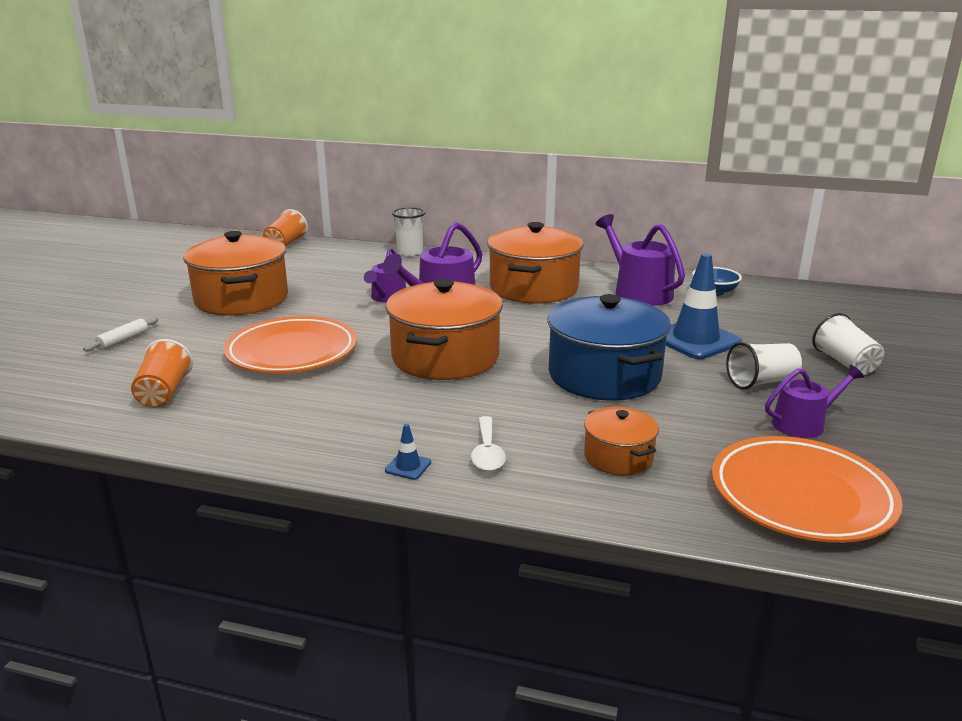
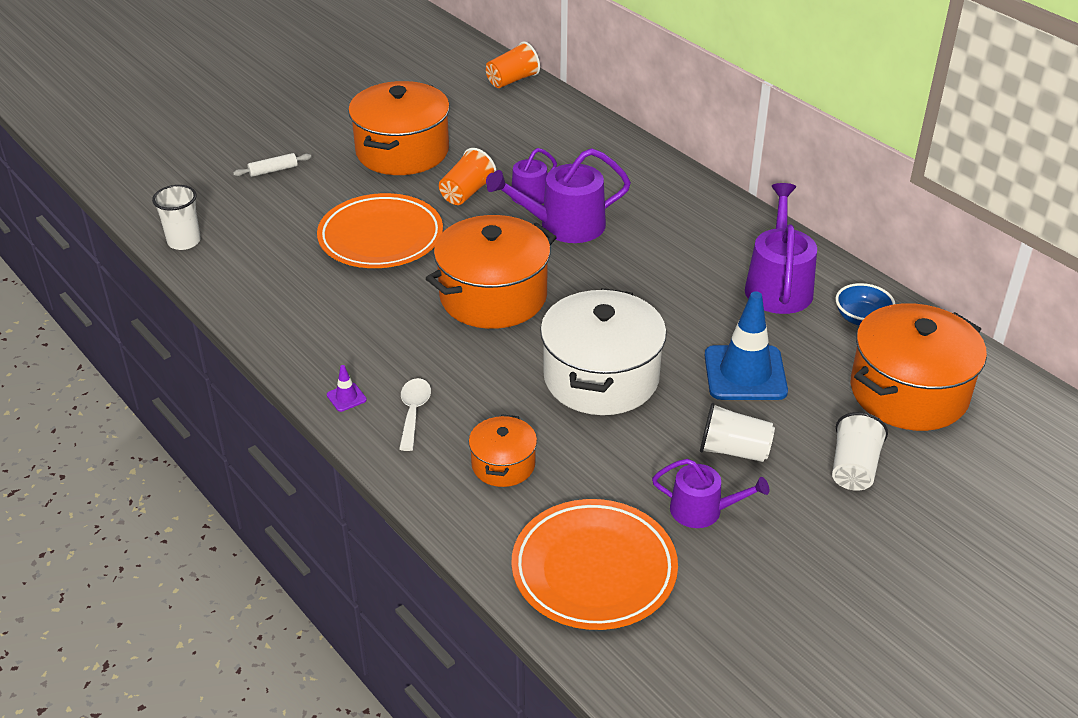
camera: 35 degrees right, 15 degrees up
(164, 393) = (254, 245): orange cup -> orange cup (466, 192)
(408, 466) = (346, 397): blue traffic cone -> purple traffic cone
(410, 253) = (616, 137): white cup -> white cup (184, 241)
(487, 452) = (413, 412): white spoon -> white spoon turned 150 degrees clockwise
(533, 288) = (677, 238): orange pot -> orange pot (909, 392)
(604, 375) = (601, 377): blue pot -> white pot

